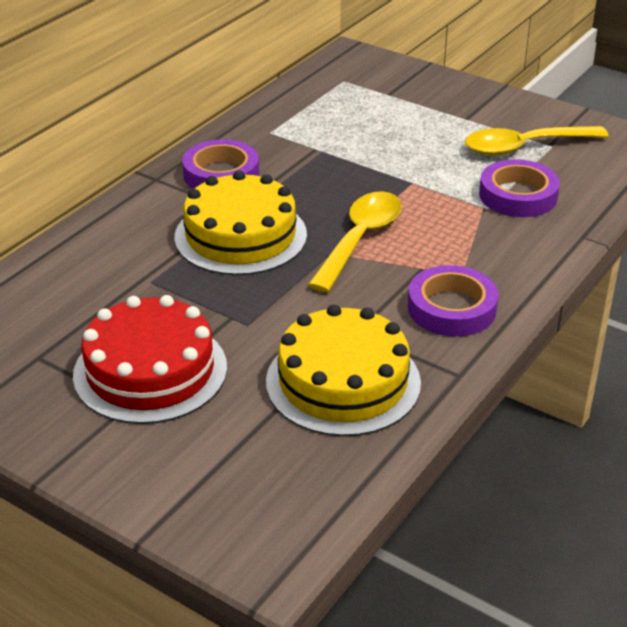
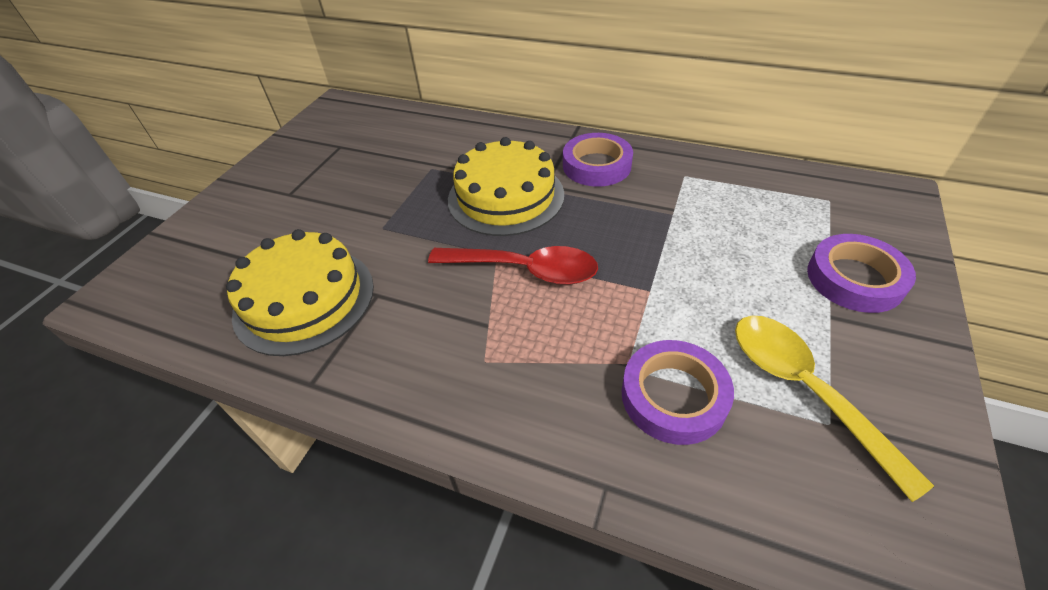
camera: 80 degrees right, 10 degrees up
(150, 371) = (323, 194): red cake -> none
(360, 239) = (524, 270): yellow spoon -> red spoon
(451, 308) = (420, 361): purple tape -> purple tape (854, 279)

